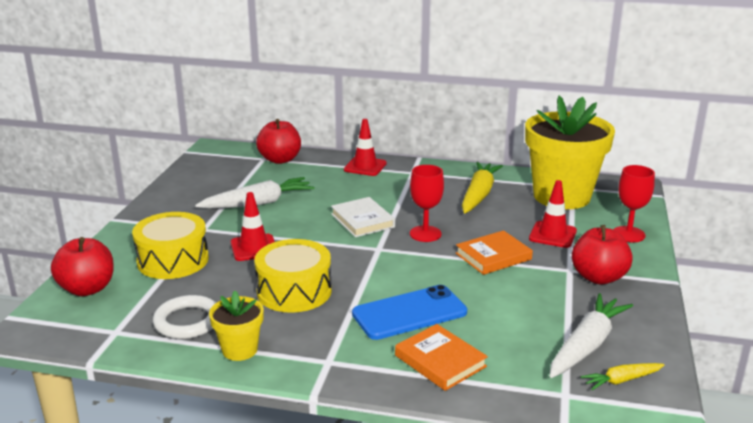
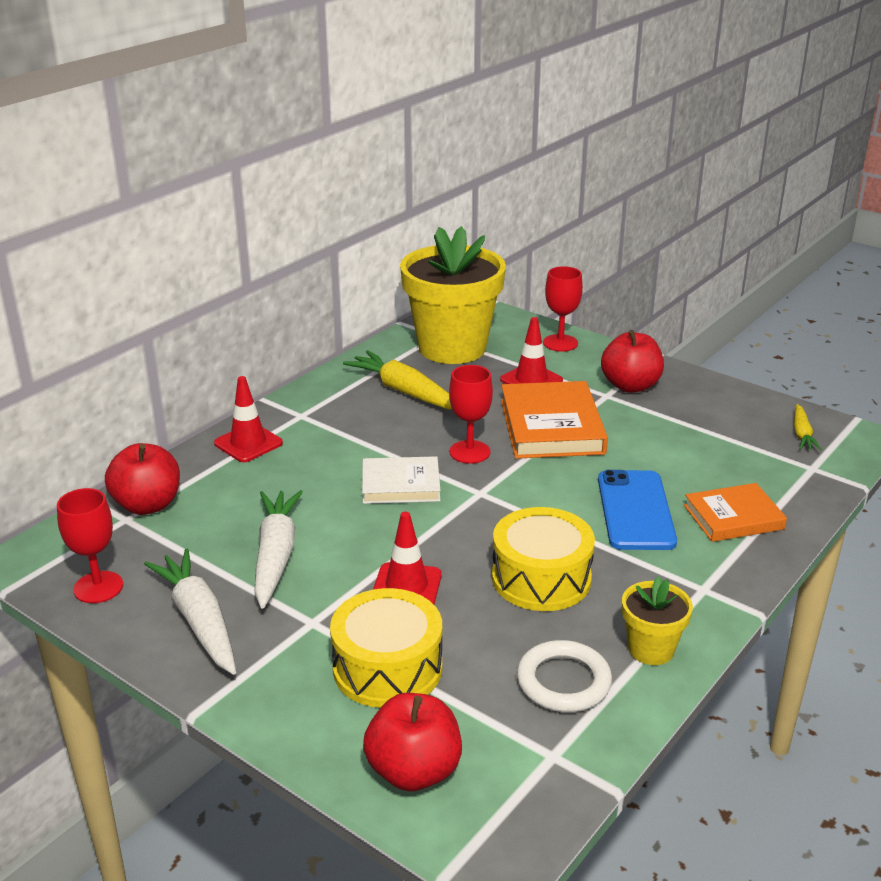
camera: 65 degrees left, 5 degrees up
(200, 169) = (98, 587): none -> red goblet
(493, 256) = (551, 426): orange book -> orange book, size x1.57
(586, 345) = (742, 431): white carrot -> white carrot (199, 621)

